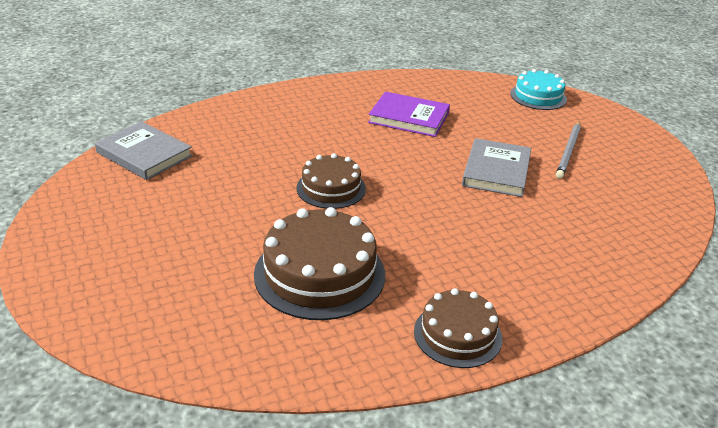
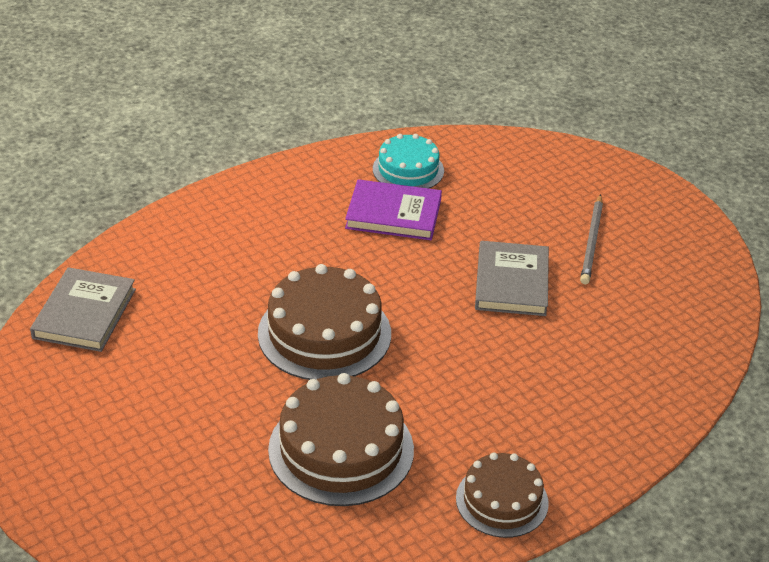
camera: 10 degrees left, 5 degrees up
(144, 154) = (84, 313): grey book -> grey book turned 75 degrees clockwise
(331, 188) = (324, 333): brown cake -> brown cake, size x1.62
(538, 96) = (546, 158): turquoise cake -> turquoise cake (408, 170)

